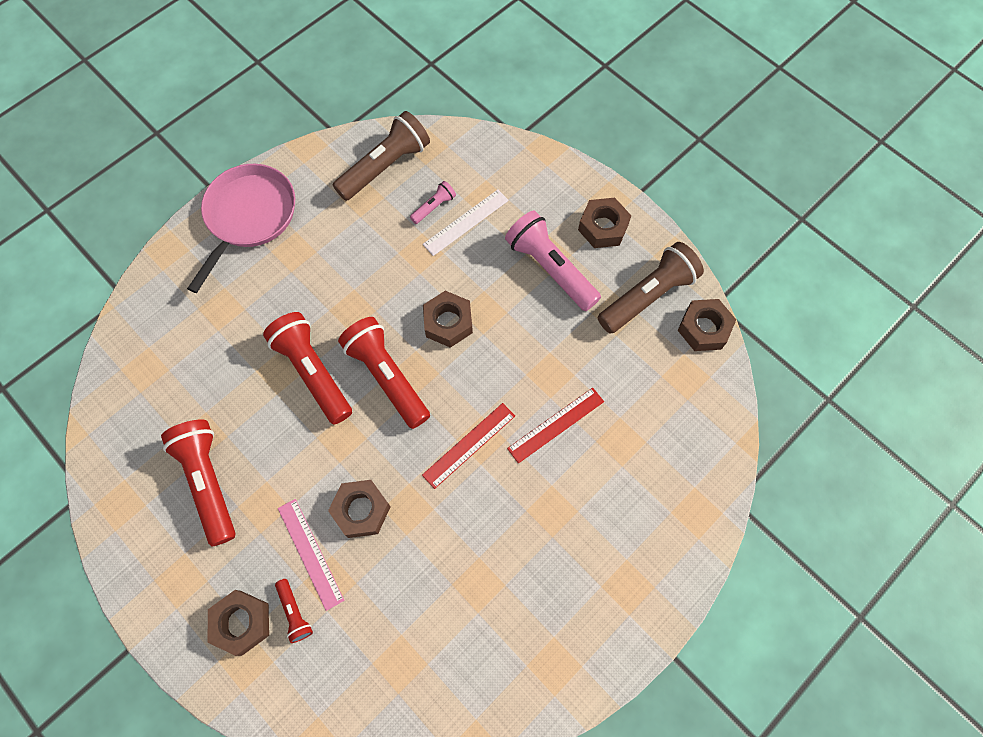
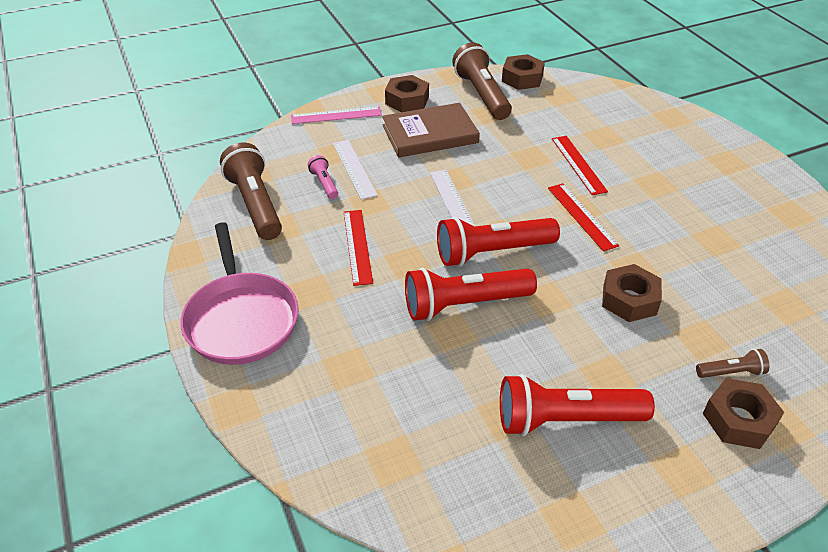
camera: 70 degrees left, 25 degrees down
(249, 216) = (241, 319): pink pan -> pink pan turned 150 degrees counterclockwise
(294, 612) = (731, 372): red flashlight -> brown flashlight
(310, 553) = (668, 347): pink ruler -> pink ruler (336, 115)
(358, 265) = (357, 246): none -> red ruler
(448, 322) = (453, 202): brown nut -> white ruler
(550, 268) = (430, 134): pink flashlight -> brown book

